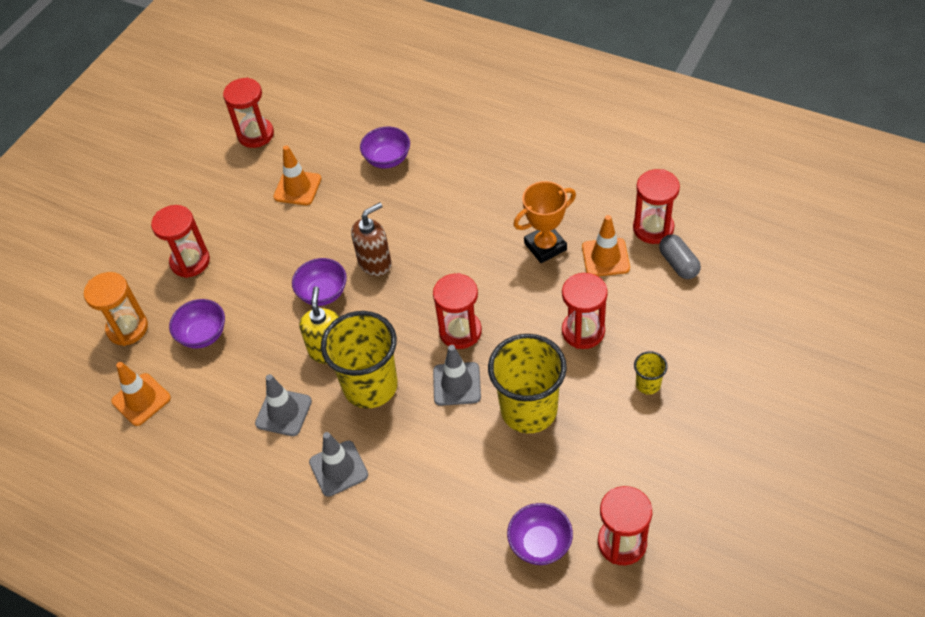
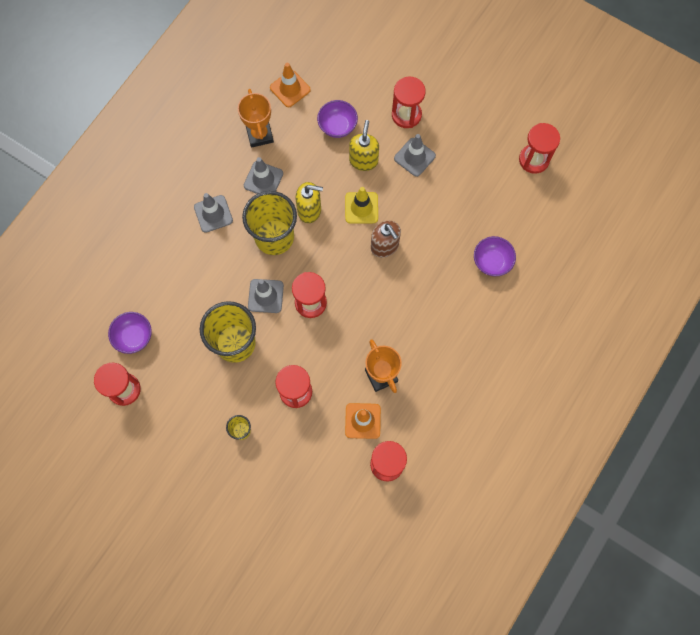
camera: 90 degrees right, 20 degrees up
(127, 328) = (351, 76): orange hourglass -> none
(213, 427) = (259, 135): none -> orange trophy
(251, 246) = (414, 157): none -> grey traffic cone
(255, 299) = (363, 160): none -> yellow soap dispenser
(297, 188) = (470, 191): orange traffic cone -> none
(323, 293) = (361, 208): purple bowl -> yellow traffic cone
(678, 264) = (347, 477): grey capsule -> none

